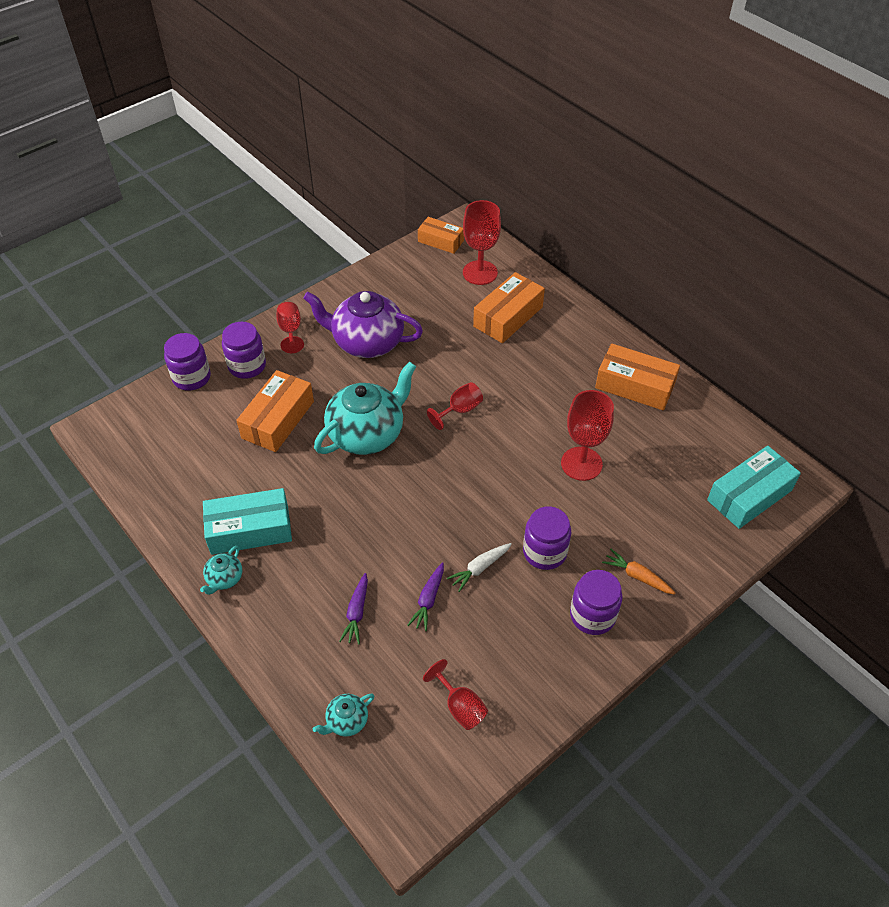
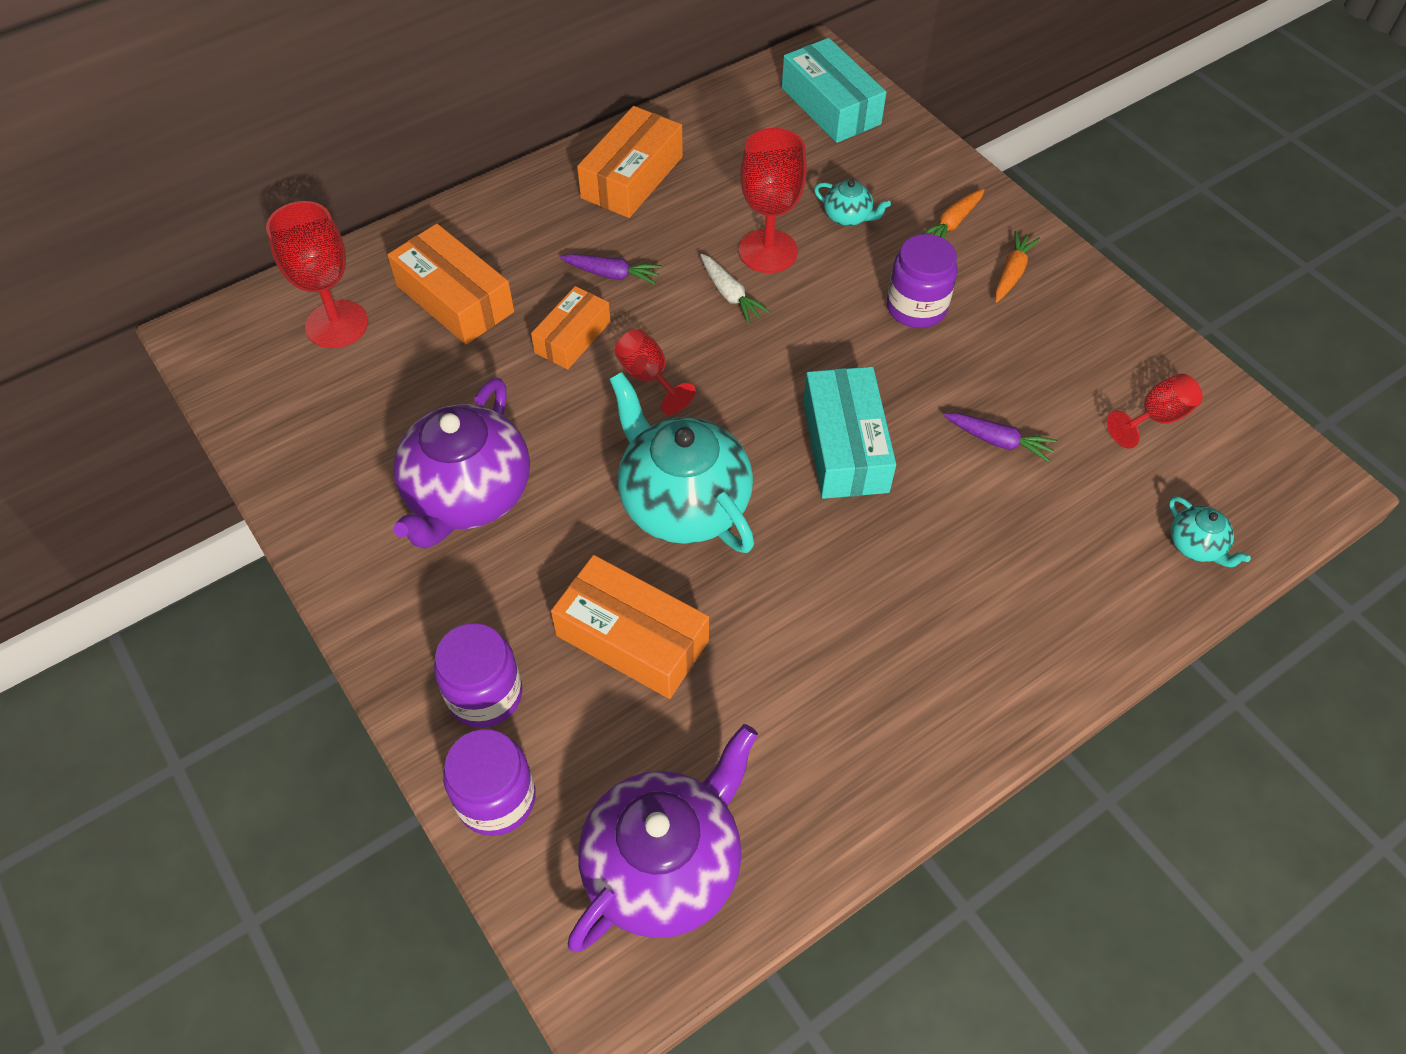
camera: 85 degrees left, 5 degrees up
(151, 444) = (664, 865): none -> purple teapot
(224, 579) = (972, 714): turquoise teapot -> turquoise teapot (848, 217)
(250, 529) = (873, 678): turquoise box -> turquoise box (845, 446)
(290, 331) = (406, 619): red goblet -> none
(356, 612) = (1024, 528): purple carrot -> purple carrot (612, 274)
(440, 241) = (232, 372): orange box -> orange box (573, 337)
(480, 568) = (944, 379): white carrot -> white carrot (730, 295)
(592, 615) = (1011, 273): purple jar -> orange carrot

